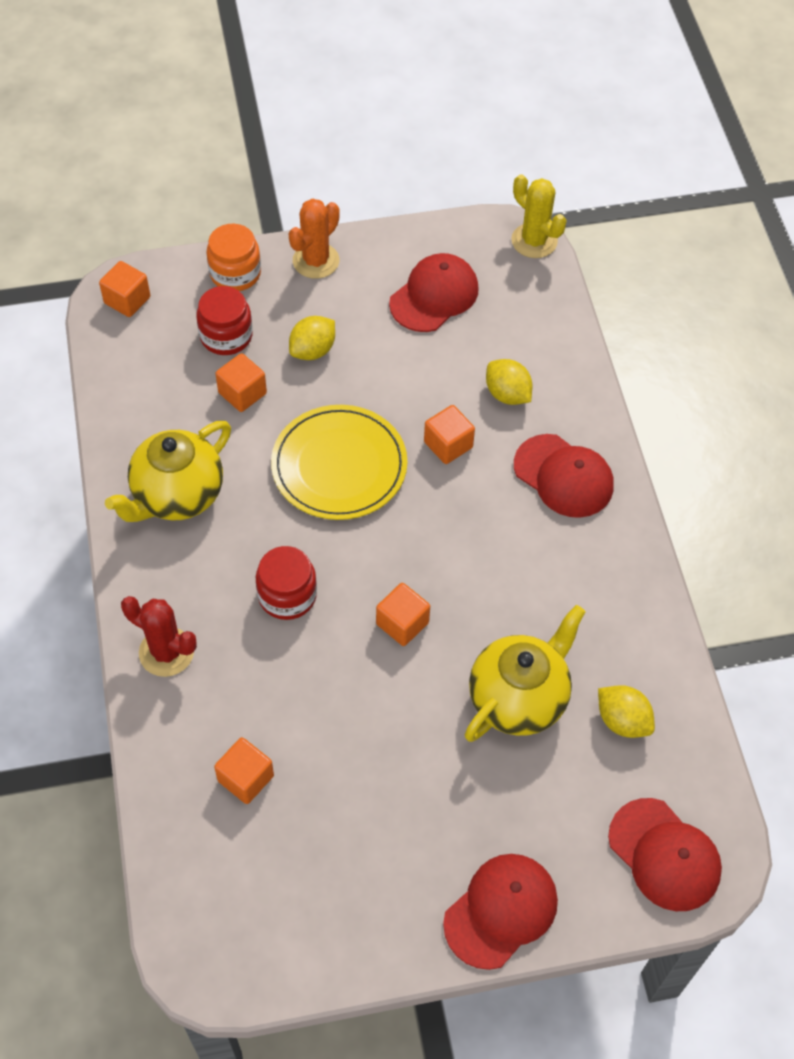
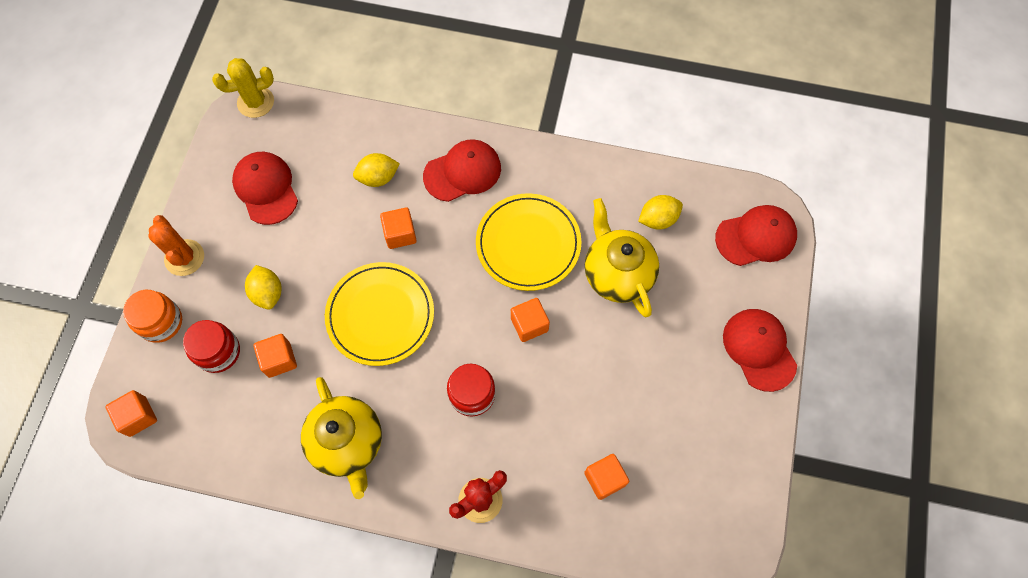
camera: 65 degrees left, 10 degrees up
(507, 582) = (528, 244): none -> yellow plate

